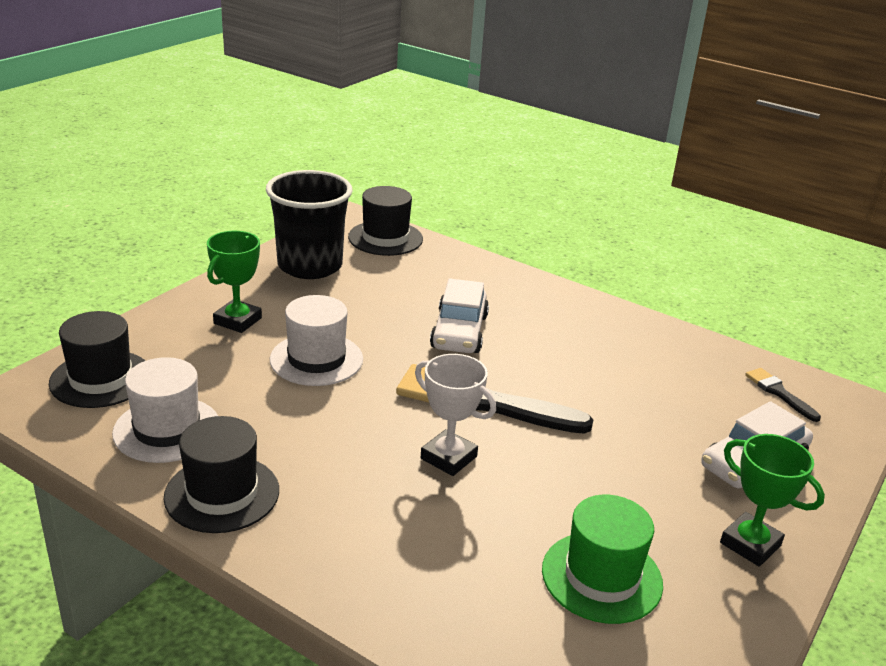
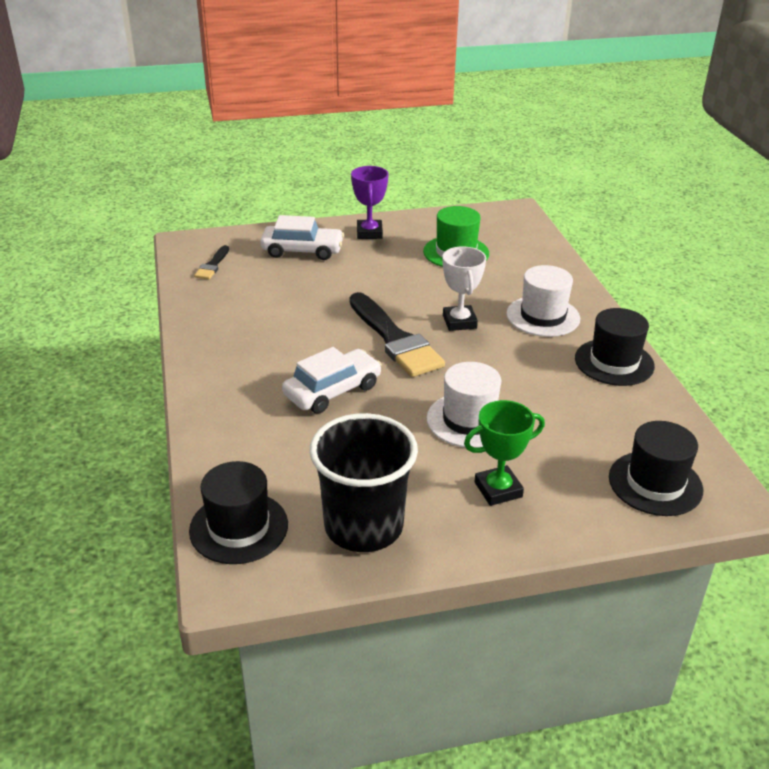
camera: 135 degrees left, 5 degrees up
(167, 429) = (624, 417): white hat -> white hat (543, 316)
(750, 544) = (369, 233): green trophy -> purple trophy

